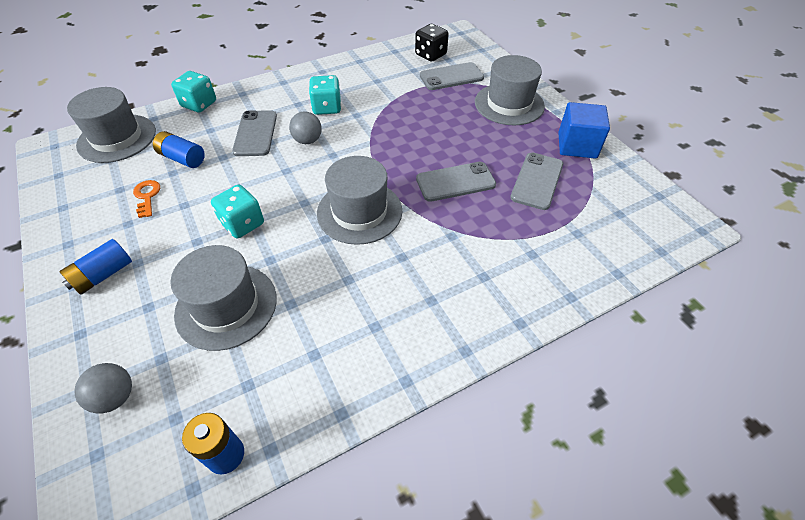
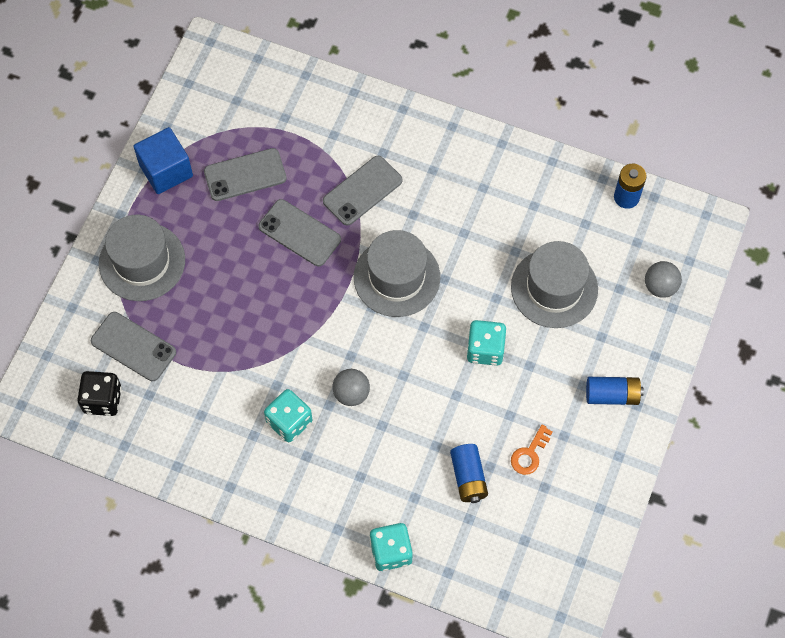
camera: 130 degrees left, 15 degrees up
(117, 138) = (500, 570): grey hat -> none
(255, 133) = (383, 449): grey phone -> grey phone (362, 191)

